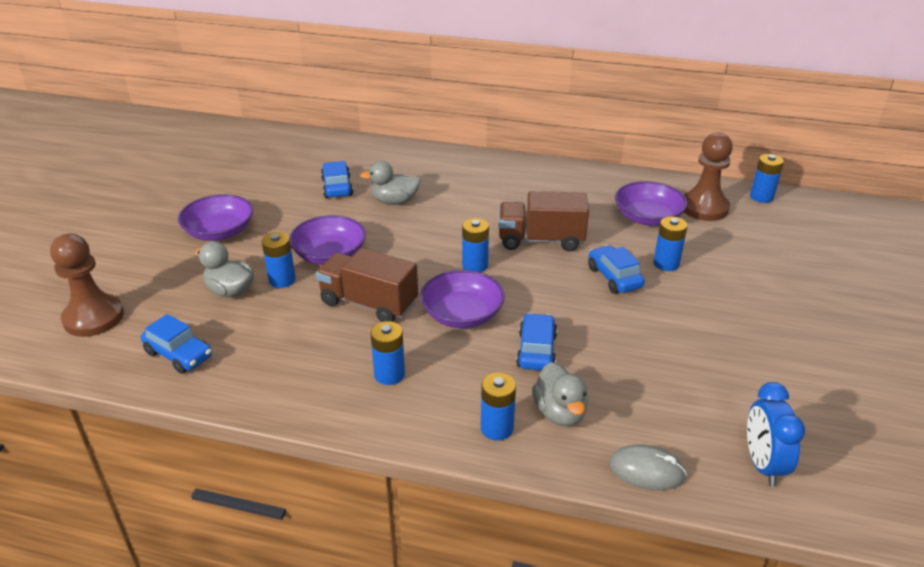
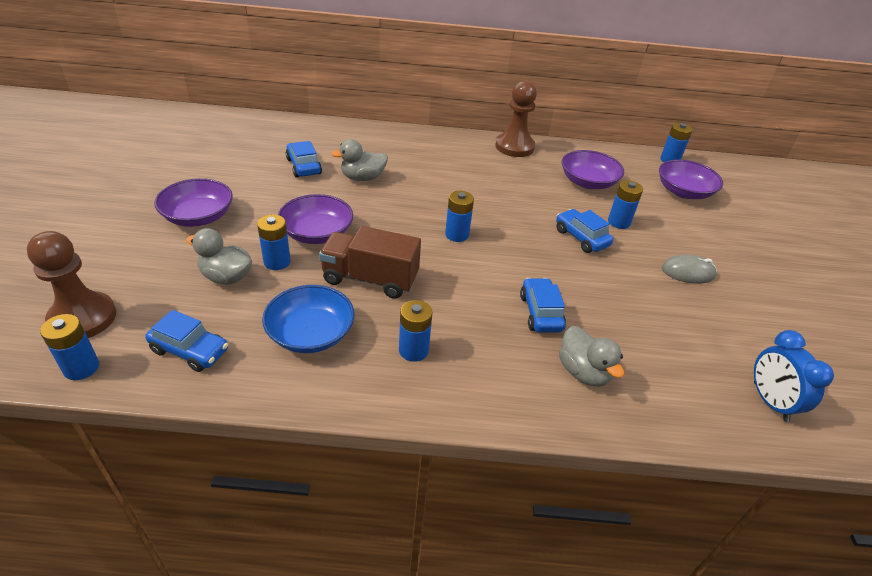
camera: 15 degrees left, 5 degrees up
(294, 350) = (310, 334): none -> blue bowl
(462, 315) = (461, 283): purple bowl -> purple bowl (684, 192)
(497, 428) = (533, 395): blue battery -> blue battery (81, 368)
(541, 240) = (506, 207): brown truck -> none
(646, 471) = (679, 421): grey mouse -> grey mouse (688, 272)
(704, 208) = (629, 171): brown pawn -> brown pawn (514, 147)

